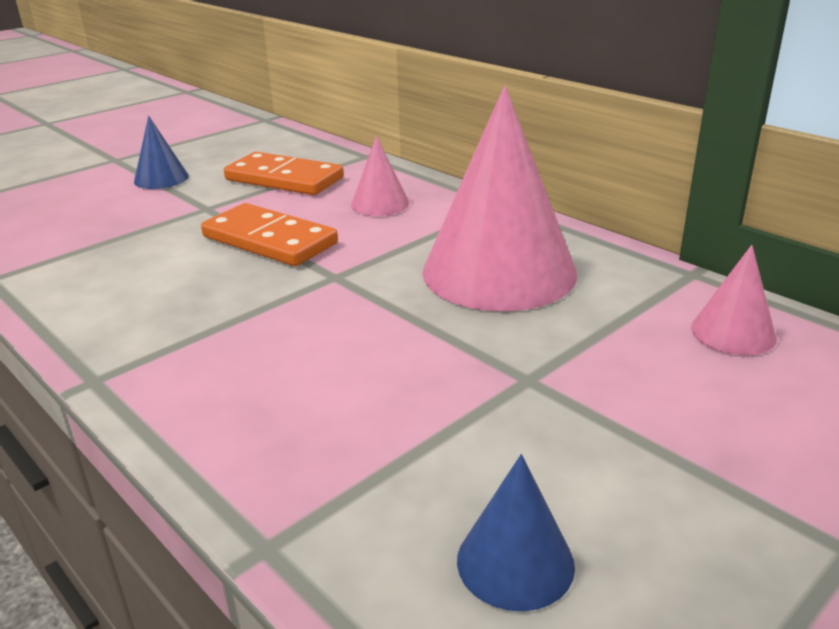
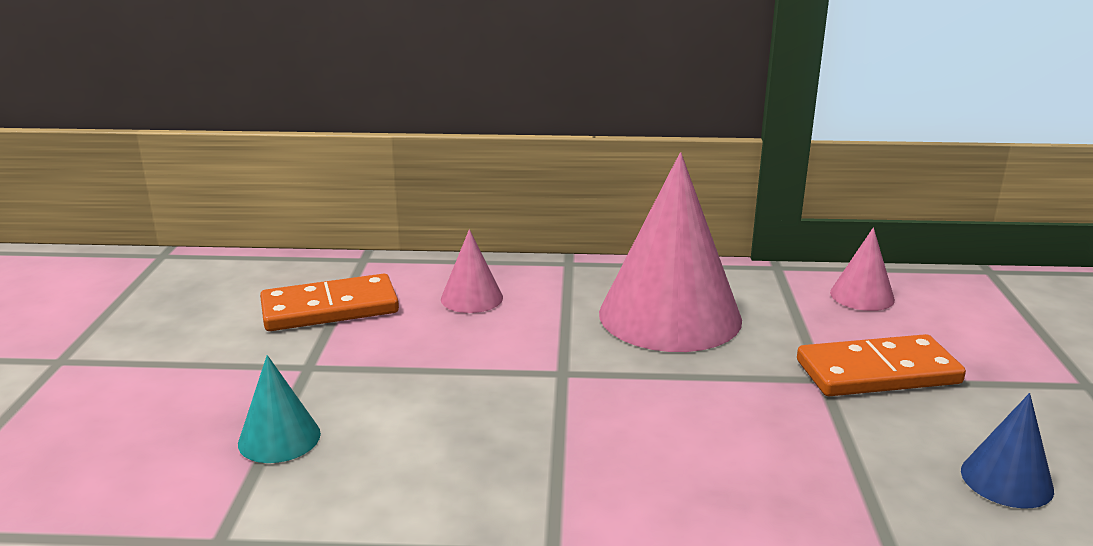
camera: 45 degrees left, 5 degrees down
(114, 240) = (279, 438): none -> turquoise cone
(161, 179) = (182, 358): blue cone -> none
(270, 240) = (443, 368): orange domino -> orange domino (877, 372)

